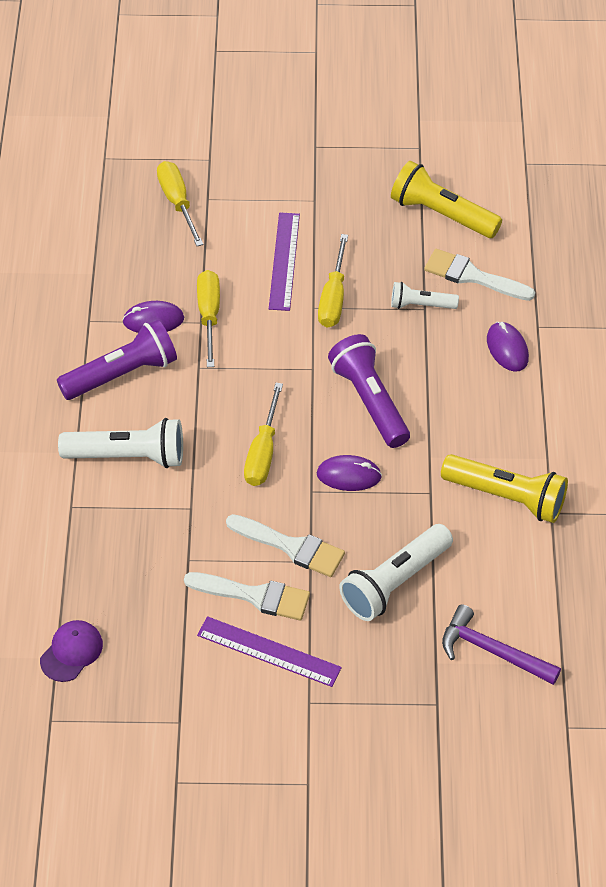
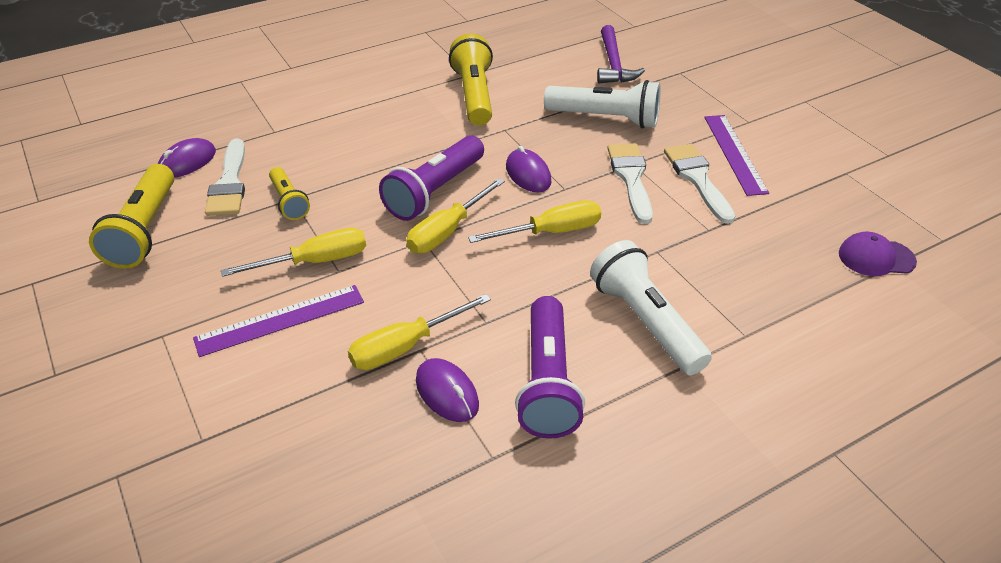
camera: 120 degrees left, 10 degrees down
(121, 374) = (547, 381): purple flashlight -> purple flashlight turned 120 degrees counterclockwise
(177, 203) = (223, 469): yellow screwdriver -> yellow screwdriver (447, 231)
(421, 305) = (289, 202): white flashlight -> yellow flashlight
(507, 349) = (313, 138): purple mouse -> purple mouse (187, 162)

